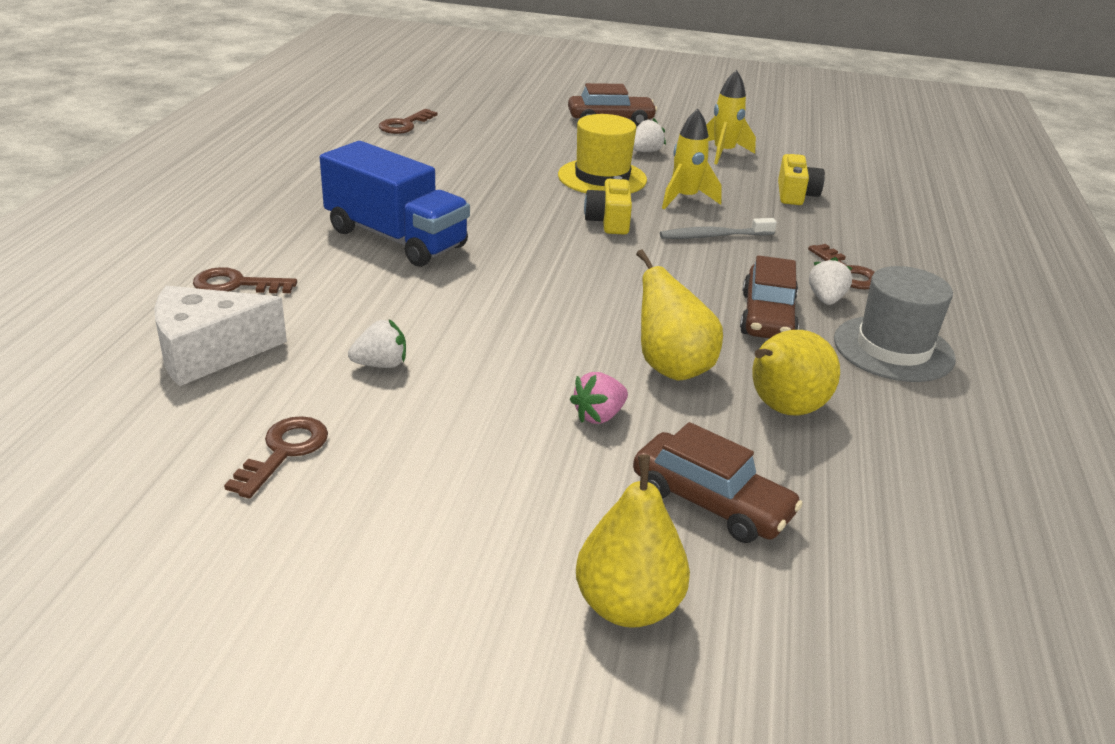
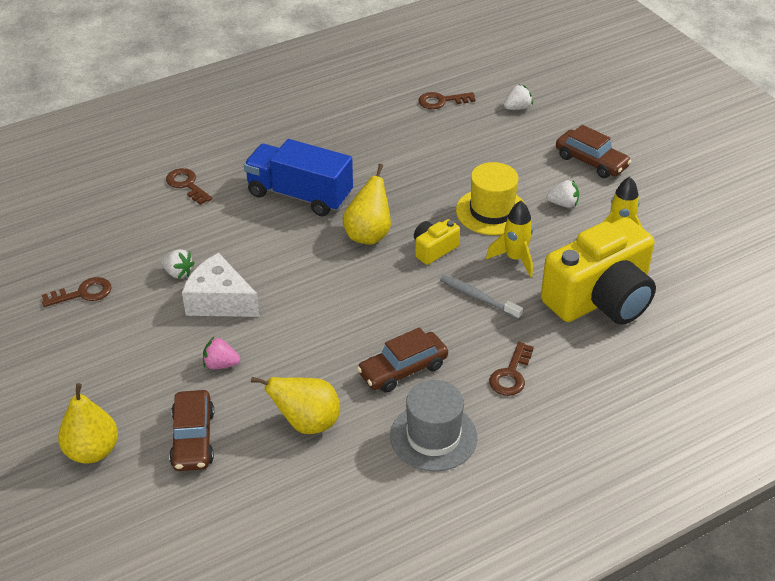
camera: 50 degrees right, 10 degrees up
(208, 352) = (124, 221): white cheese -> white cheese (219, 301)
(396, 238) = (299, 195): blue truck -> blue truck turned 120 degrees clockwise
(671, 368) = (297, 364): yellow pear -> yellow pear (368, 235)
(795, 195) = (600, 299): yellow camera -> yellow camera, size x2.28
(826, 299) = (459, 382): white strawberry -> white strawberry (517, 108)

